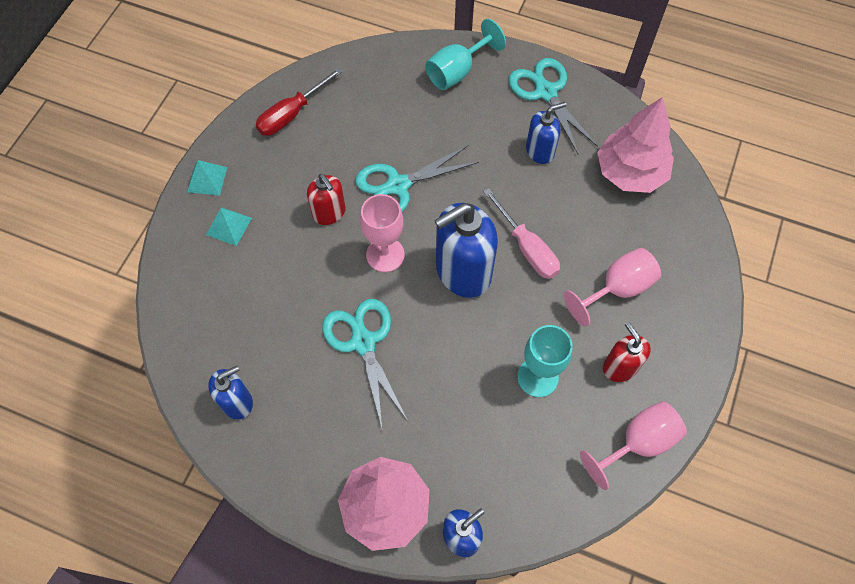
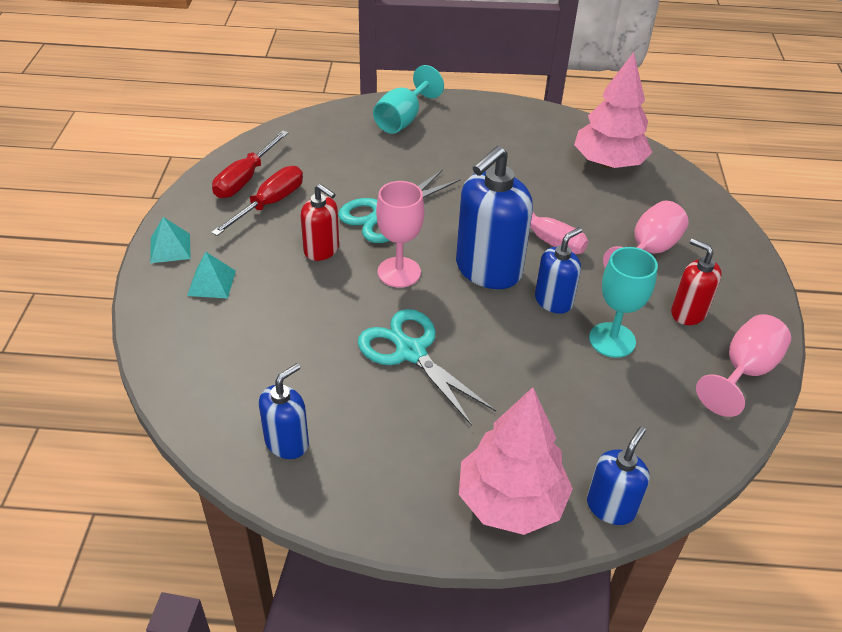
camera: 20 degrees left, 20 degrees down
(303, 149) = (269, 204): none -> red screwdriver
(540, 151) = (514, 163): blue soap dispenser -> blue soap dispenser (553, 301)
(545, 92) = (496, 120): turquoise scissors -> none

